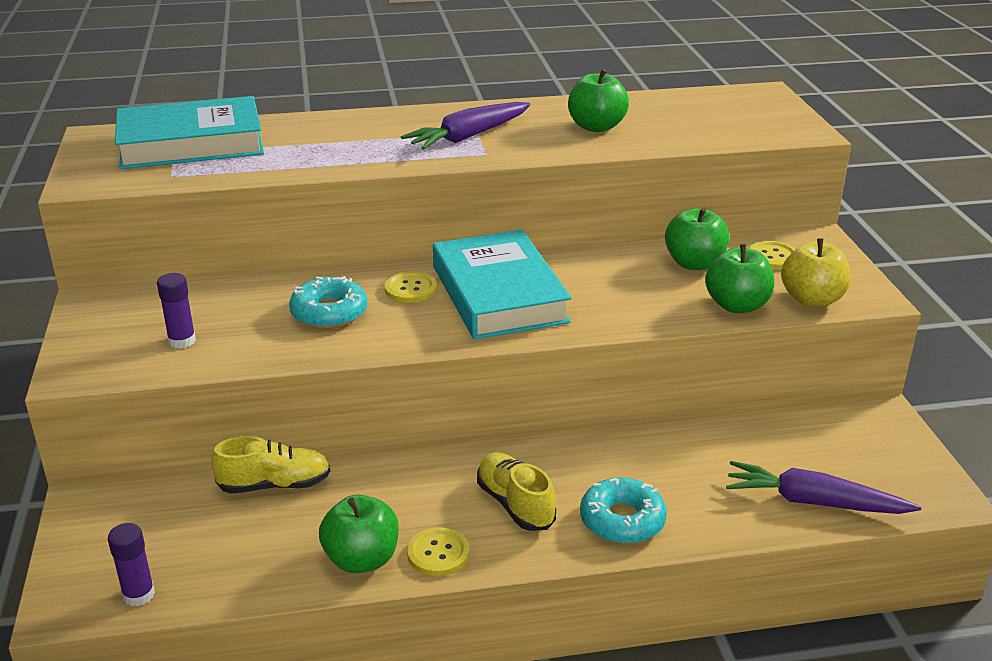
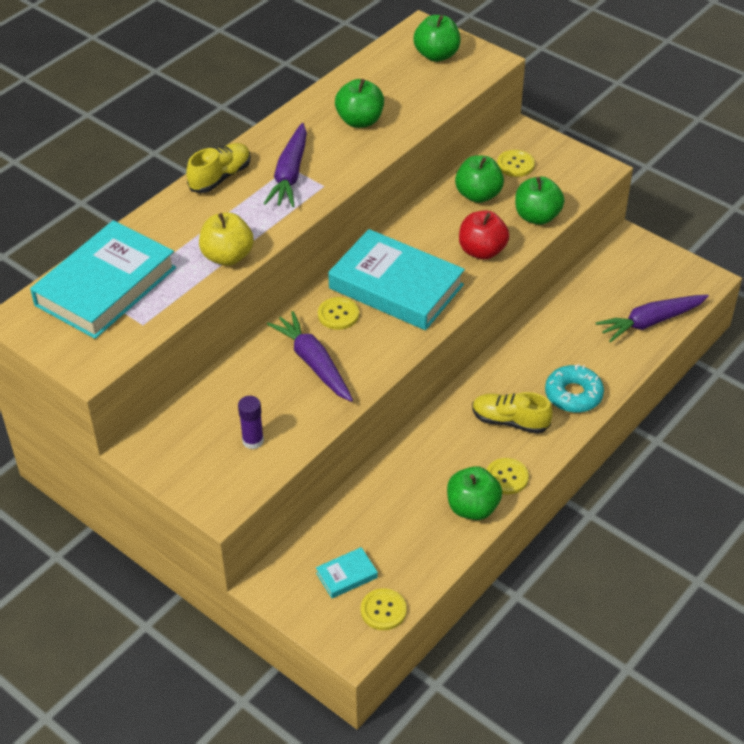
camera: 40 degrees left, 15 degrees up
(139, 594) = (383, 610): purple glue stick -> yellow button
(157, 540) = (346, 575): none -> turquoise book
(275, 485) = (365, 498): yellow shoe -> yellow shoe (220, 177)
(329, 313) = (313, 363): turquoise donut -> purple carrot
(632, 306) = (482, 251): none -> red apple
(751, 112) = (436, 55): none -> green apple
(812, 299) = (570, 188): yellow apple -> yellow apple (227, 256)

